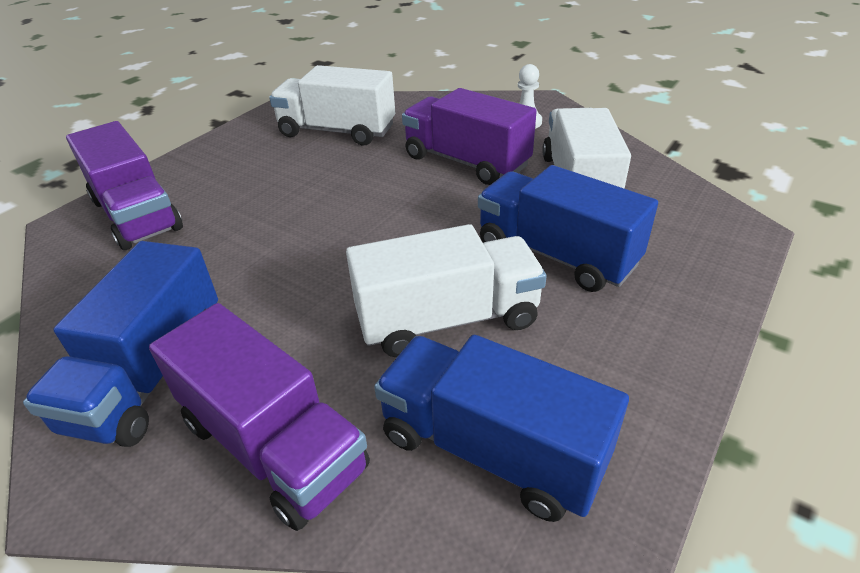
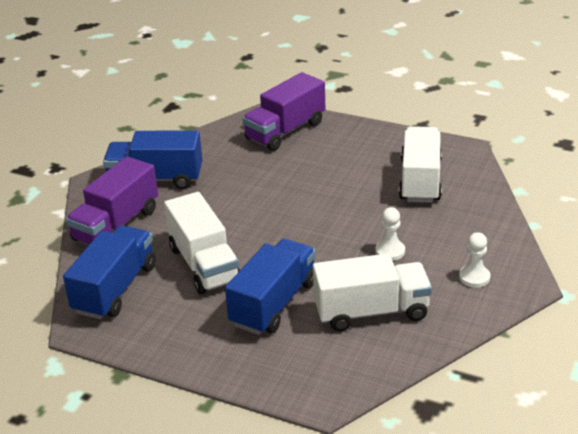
camera: 80 degrees right, 5 degrees down
(466, 162) = (390, 251): purple truck -> white pawn

